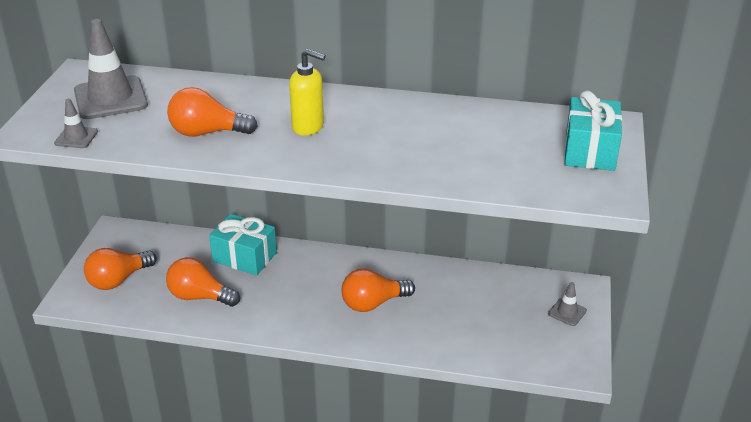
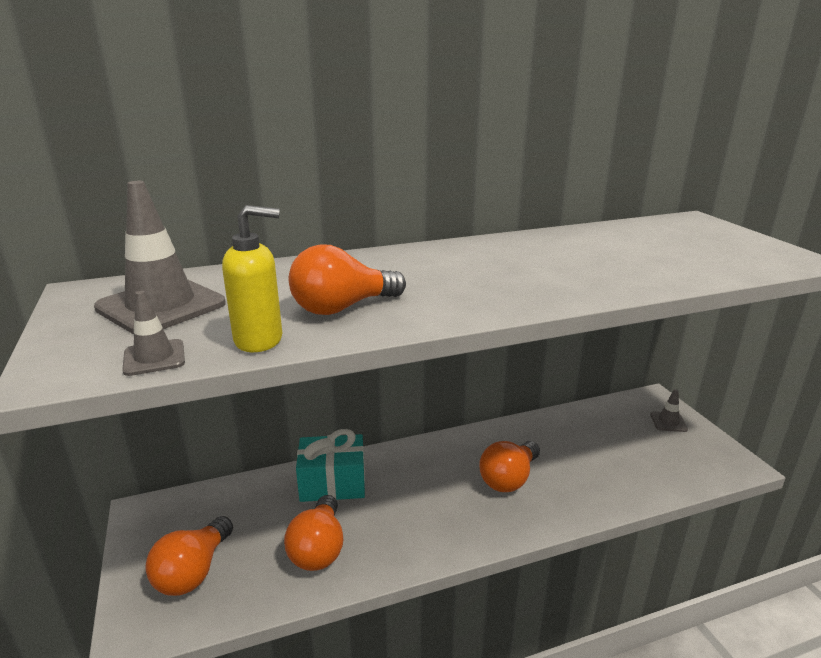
camera: 30 degrees left, 10 degrees down
(199, 296) = (318, 549): orange light bulb -> orange light bulb turned 75 degrees counterclockwise
(308, 127) = (451, 276): yellow soap dispenser -> yellow soap dispenser (259, 340)
(590, 151) = (719, 237): turquoise gift -> none

